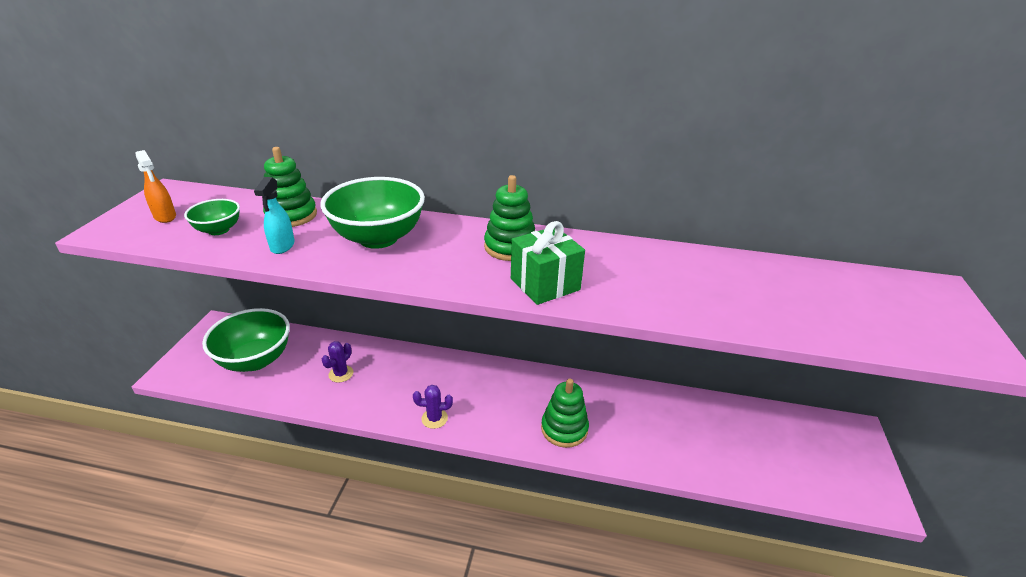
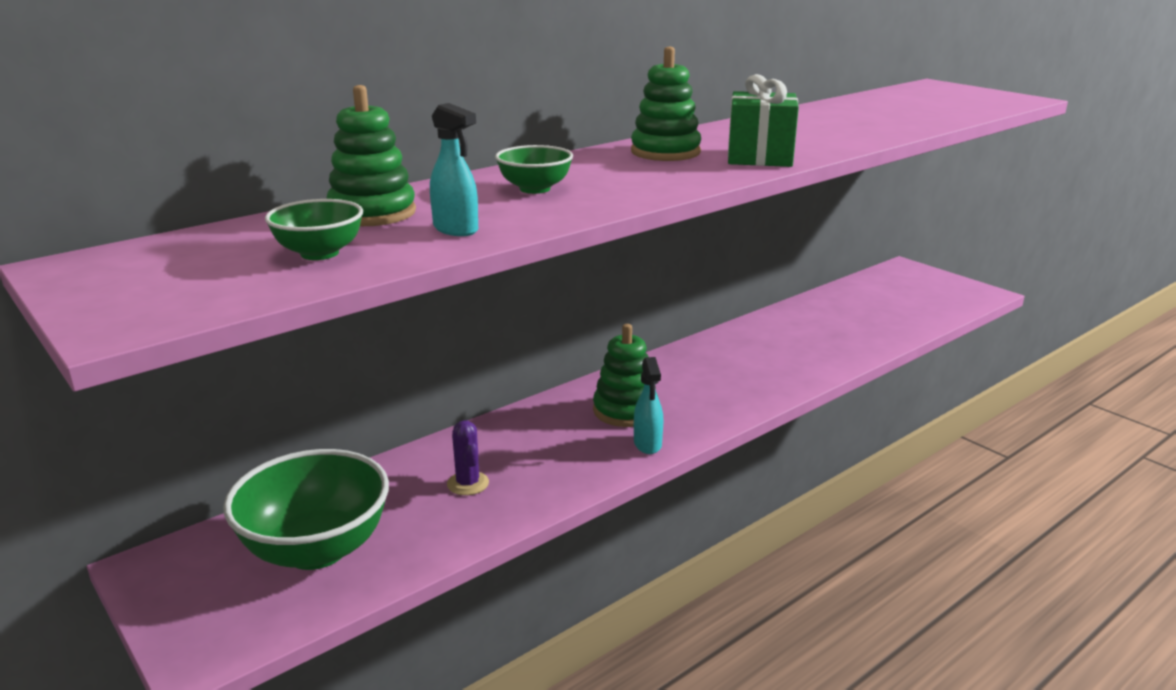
camera: 50 degrees left, 10 degrees down
(165, 217) = (181, 278): orange spray bottle -> none
(378, 238) = (535, 189): green bowl -> green bowl, size x0.52
(434, 418) = (647, 444): purple cactus -> turquoise spray bottle
(564, 429) = (758, 378): green stacking toy -> green stacking toy (625, 411)

